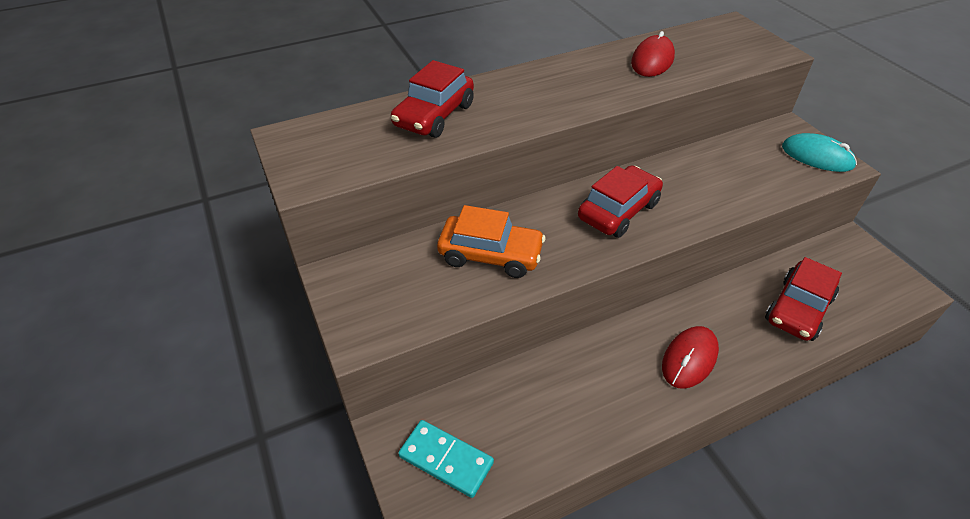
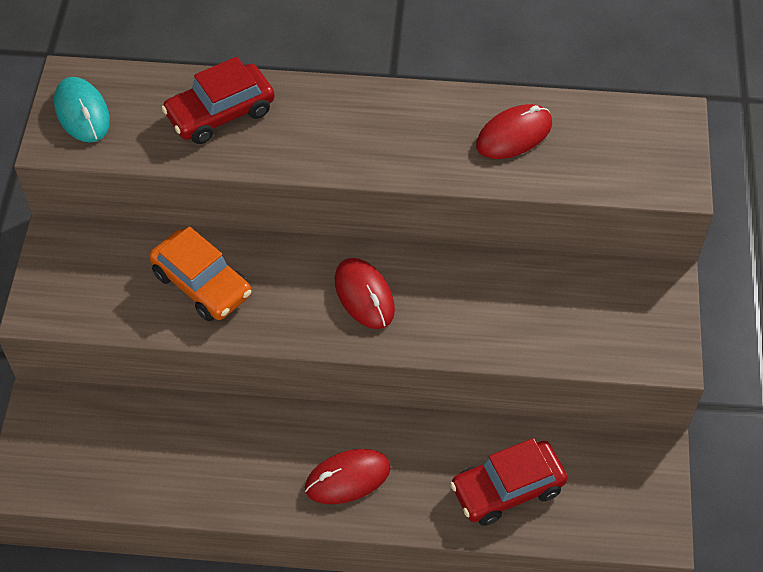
camera: 30 degrees right, 10 degrees up
(446, 460) = (66, 451): turquoise domino -> none
(618, 211) = (364, 295): red car -> red mouse
(817, 156) = (651, 333): turquoise mouse -> turquoise mouse (82, 112)

